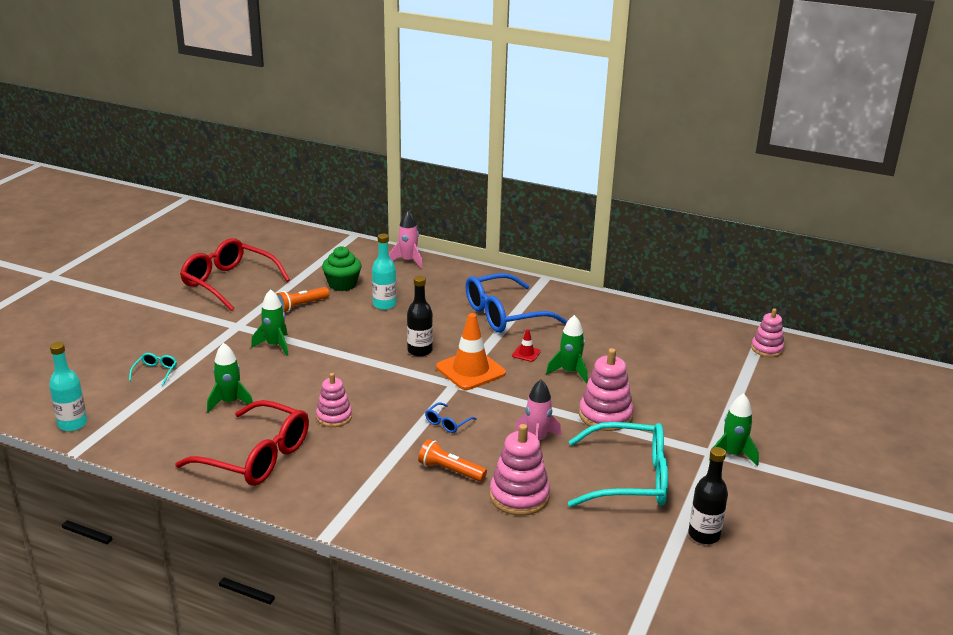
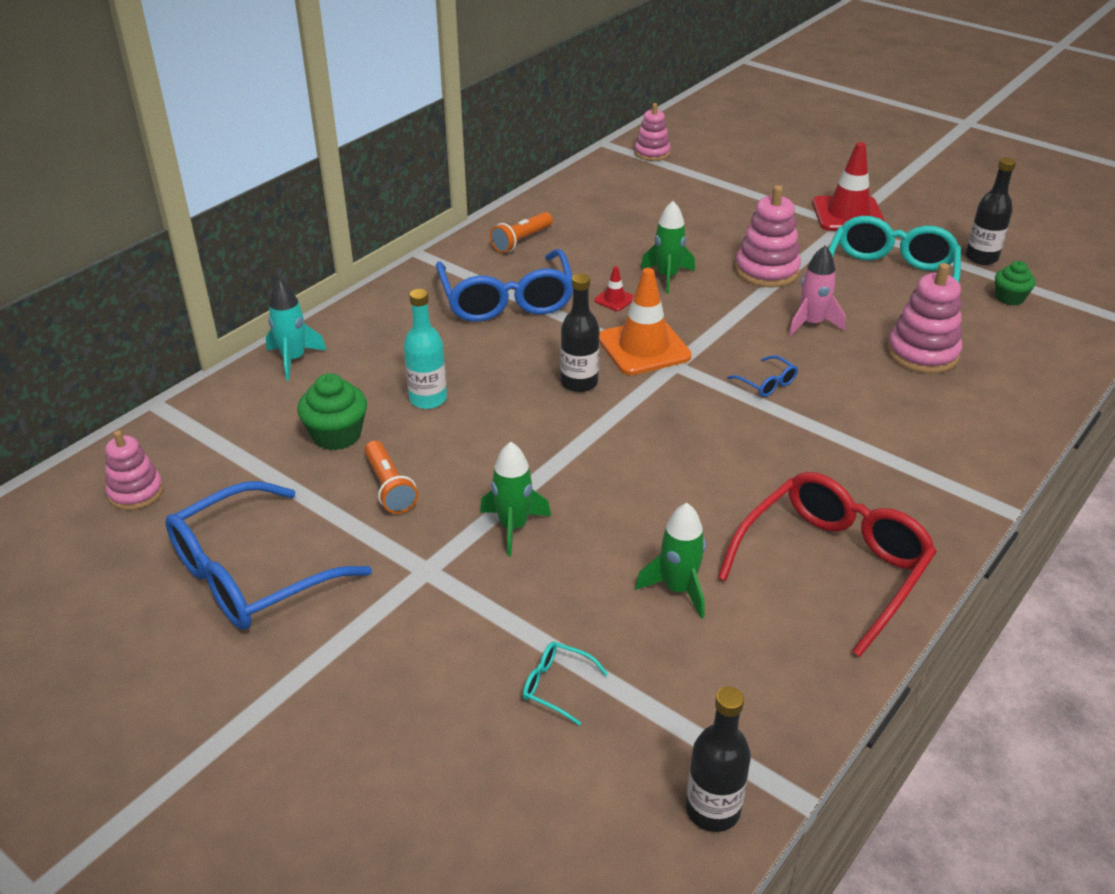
camera: 75 degrees left, 10 degrees up
(72, 424) = (713, 810): turquoise bottle -> black bottle
(229, 283) = (253, 573): red glasses -> blue glasses
(334, 417) = (738, 480): pink stacking toy -> pink stacking toy (136, 492)
(408, 261) = (293, 359): pink rocket -> turquoise rocket
(450, 471) = (871, 395): orange flashlight -> orange flashlight (521, 241)
(637, 550) = (1009, 298): none -> green cupcake
(732, 454) = (848, 214): green rocket -> red traffic cone

